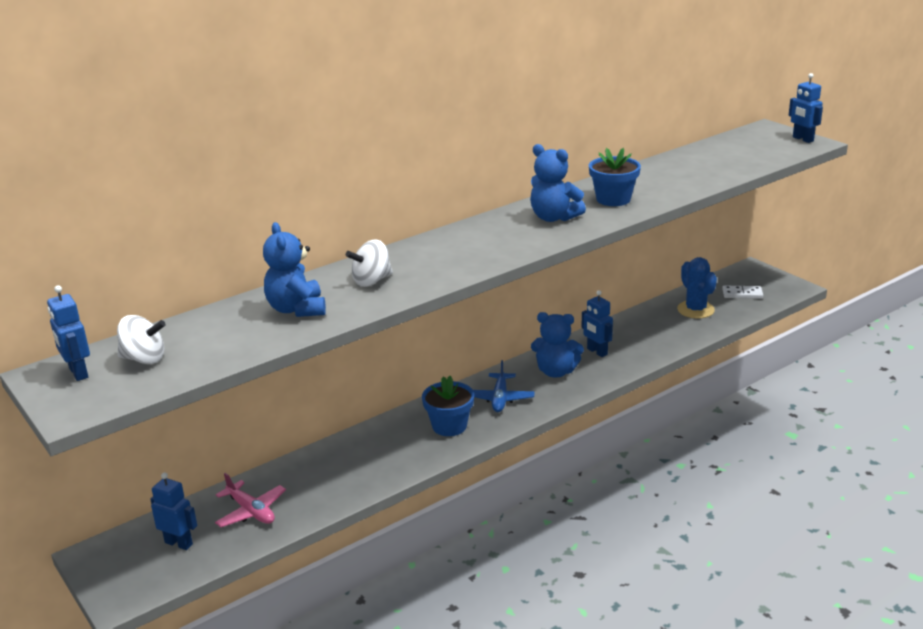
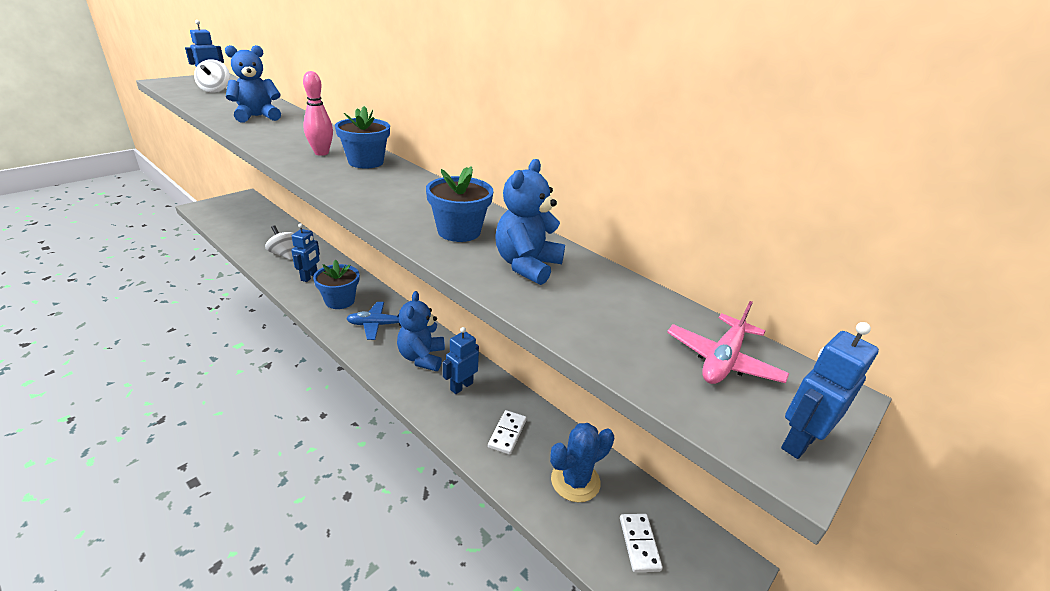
camera: 75 degrees right, 5 degrees up
(179, 543) = (241, 216): blue robot -> blue robot (309, 277)
(251, 511) = (262, 233): pink plane -> pink plane (722, 360)
(371, 281) = (292, 134): white spinning top -> white spinning top (284, 254)
(438, 260) = (321, 153): none -> pink bowling pin
(463, 238) = (366, 162): none -> blue flower pot
(554, 217) = (407, 199): blue teddy bear -> blue teddy bear (527, 265)
(652, 333) = (507, 433): none -> white domino

